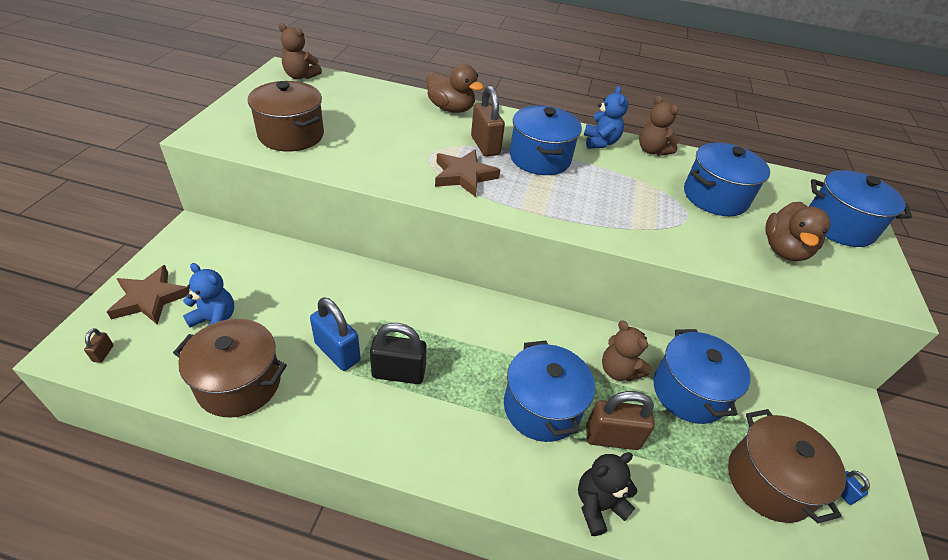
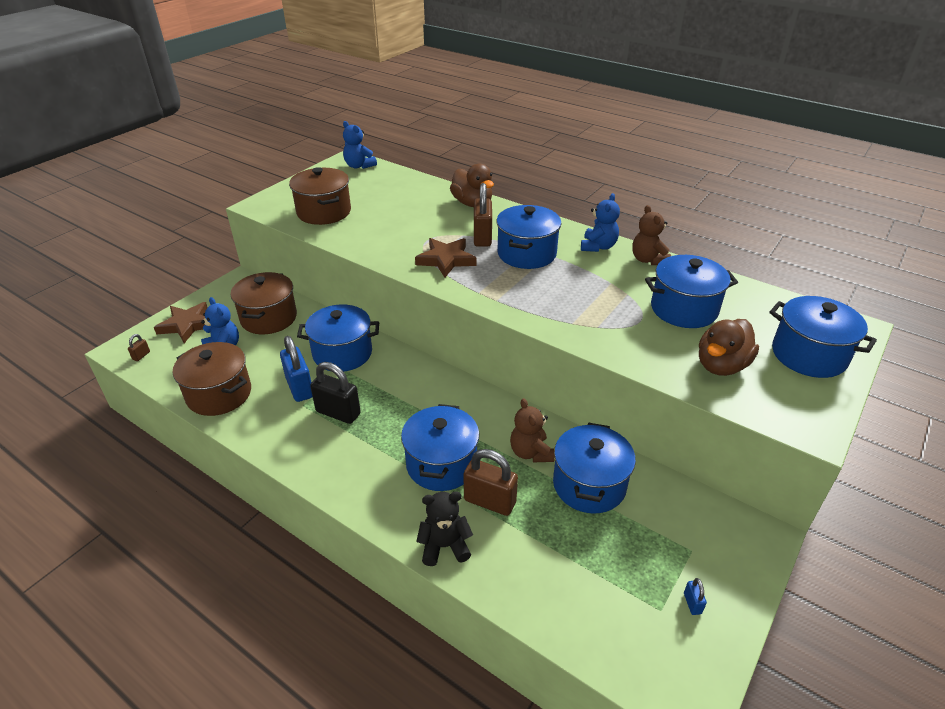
camera: 25 degrees right, 5 degrees down
(300, 76) = (359, 166): brown teddy bear -> blue teddy bear
(365, 298) = (342, 353): none -> blue pot
(768, 481) = (619, 573): brown pot -> brown pot (269, 318)

